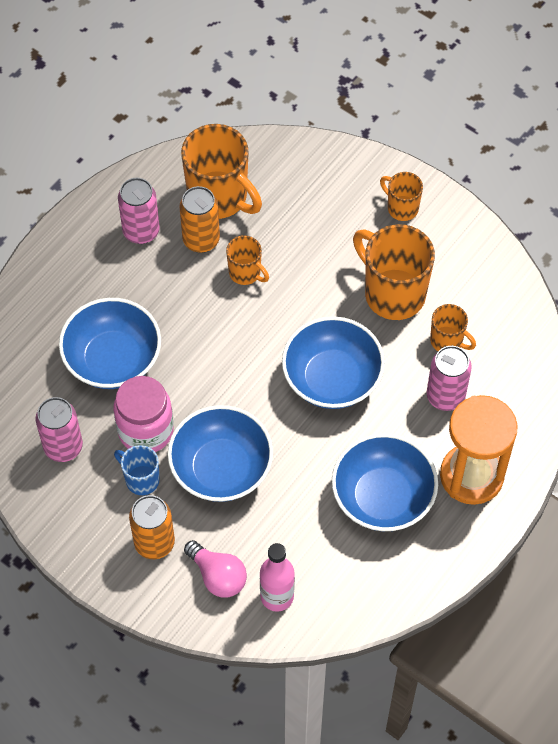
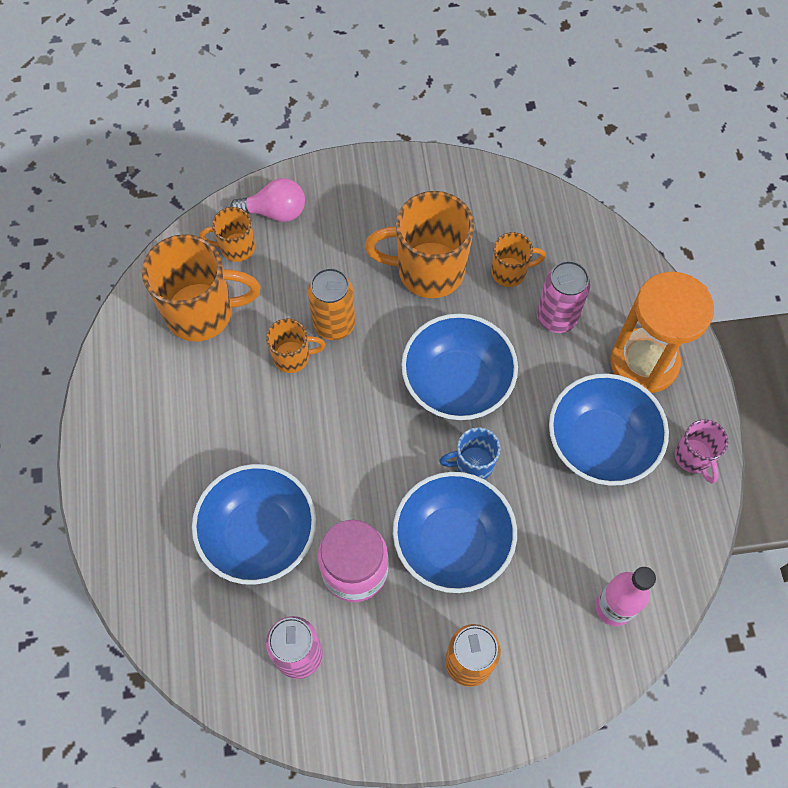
camera: 45 degrees left, 5 degrees up
(141, 231) = (164, 399): pink can -> none
(141, 479) = (397, 617): blue mug -> blue mug (473, 464)
(201, 240) = (225, 362): orange can -> orange can (334, 324)
(218, 576) = (550, 638): pink light bulb -> pink light bulb (275, 212)
(401, 208) = (360, 196): orange mug -> orange mug (236, 248)
(434, 561) = (693, 458): none -> pink mug

